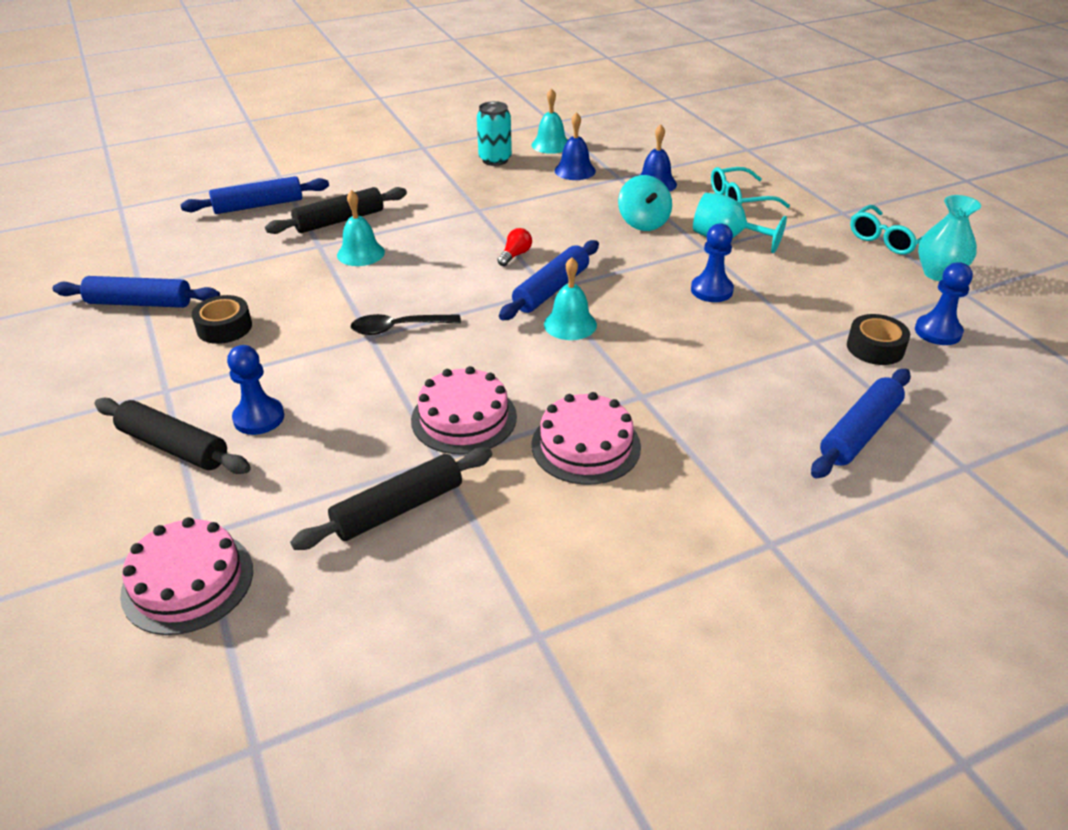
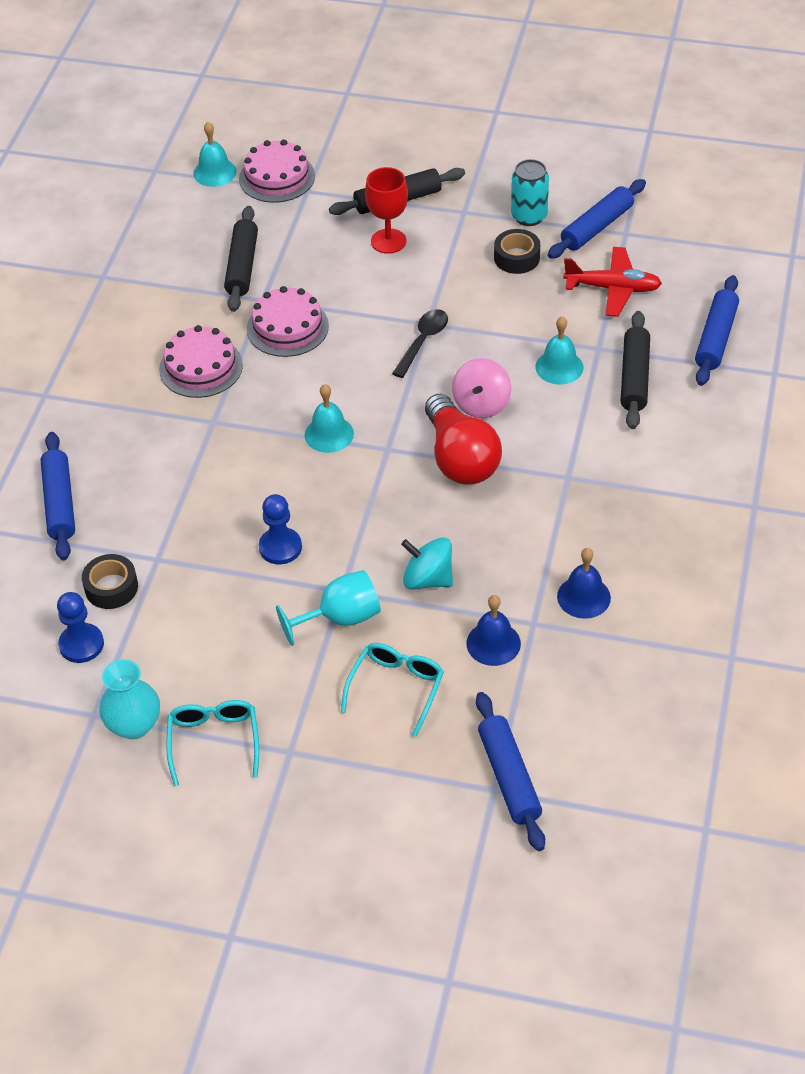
camera: 130 degrees right, 10 degrees up
(231, 265) = (613, 288): none -> red plane
(259, 418) = (388, 241): blue pawn -> red goblet
(445, 269) = (481, 404): none -> pink spinning top
(495, 160) = (669, 547): turquoise can -> turquoise can (529, 216)
(515, 255) = (460, 458): red light bulb -> red light bulb, size x2.50
(551, 145) = (666, 616): turquoise bell -> turquoise bell (214, 172)
(551, 289) = (385, 451): blue rolling pin -> blue rolling pin (509, 777)

